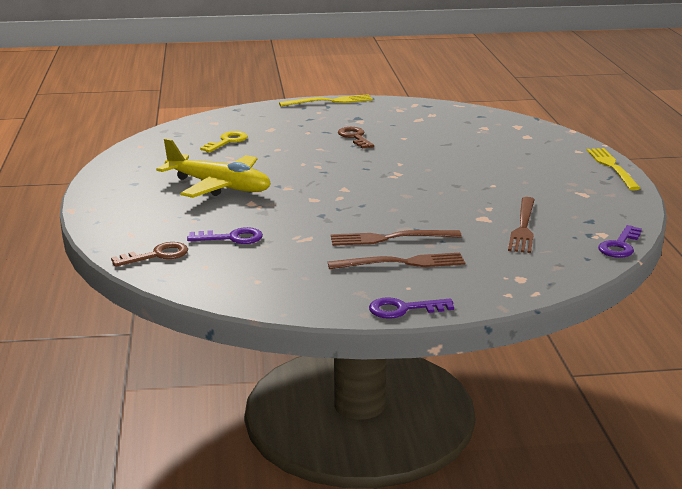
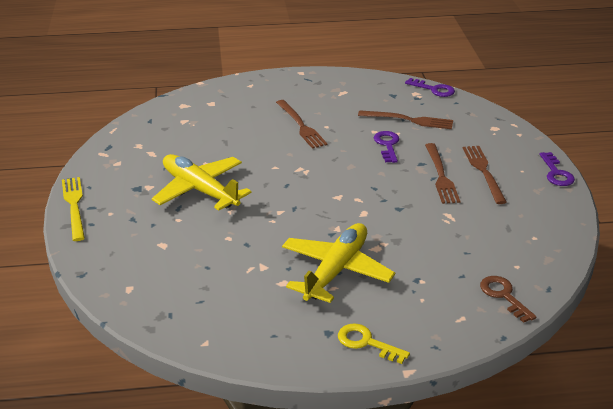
camera: 90 degrees left, 10 degrees up
(227, 142) = (200, 273): yellow key -> yellow key (366, 343)
(232, 238) = (457, 255): purple key -> purple key (387, 145)
(355, 137) = (200, 190): brown key -> yellow plane
(490, 173) = (301, 125): none -> brown fork
(612, 167) = (288, 76): yellow fork -> none

